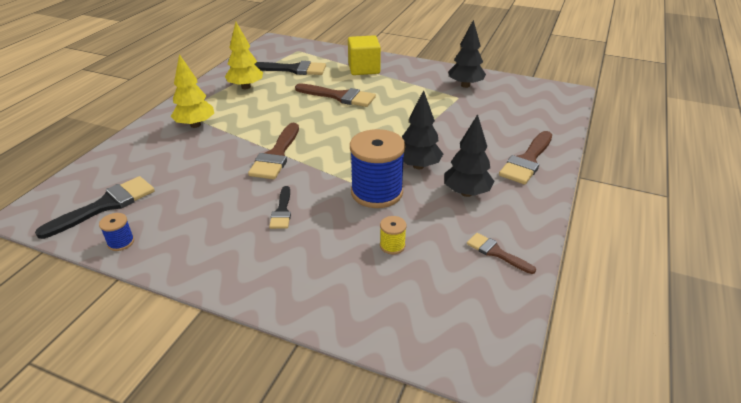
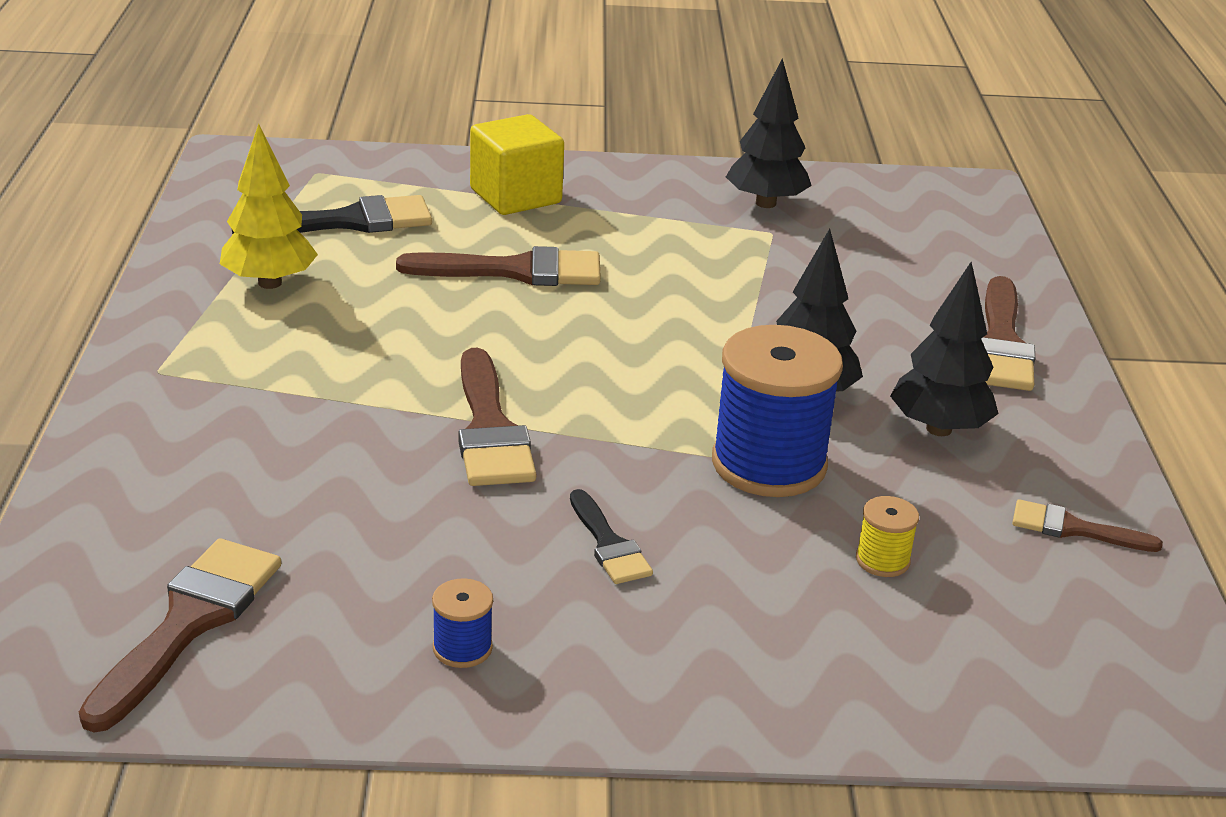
camera: 25 degrees left, 5 degrees down
(105, 205) = (189, 623): black brush -> brown brush
(121, 242) = (309, 691): blue spool -> blue spool (462, 648)
(195, 125) = (230, 395): yellow tree -> none

